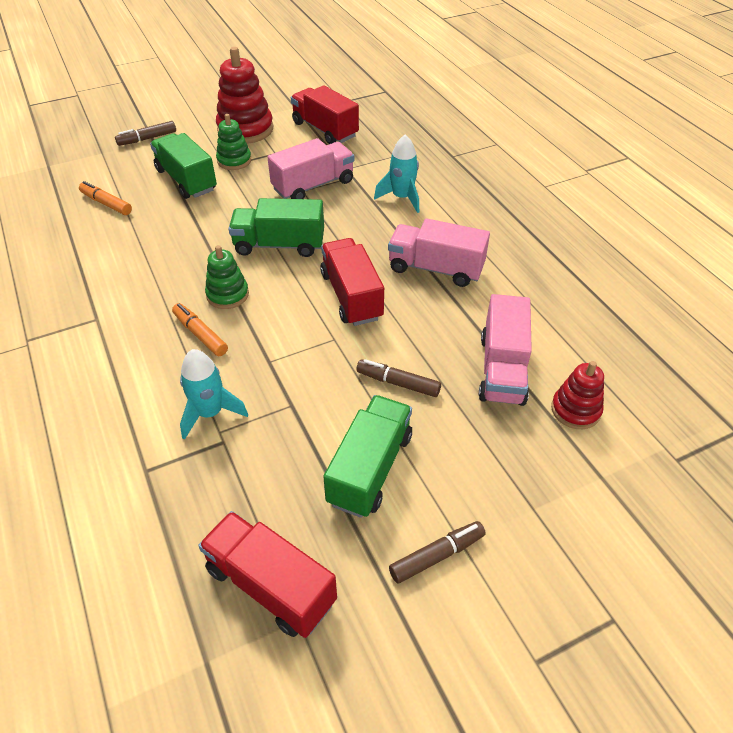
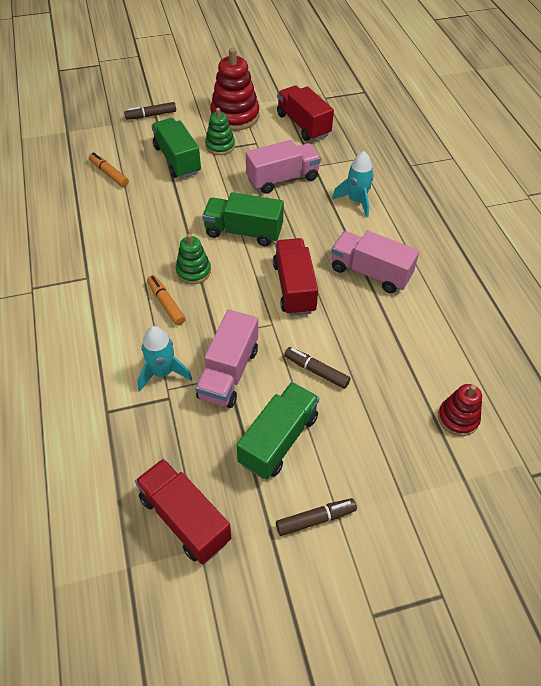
camera: 10 degrees right, 5 degrees up
(502, 369) = (405, 373): pink truck -> pink truck (228, 373)

